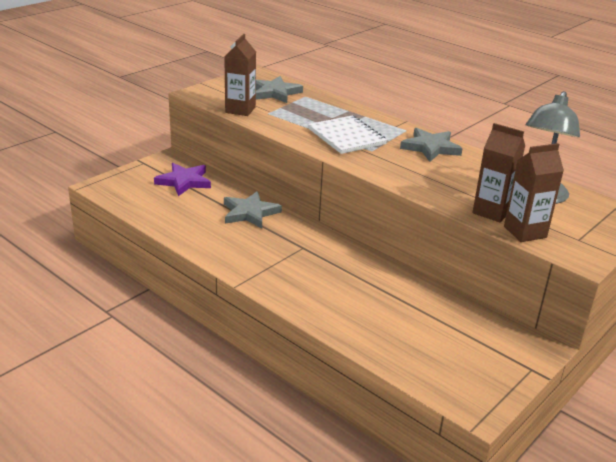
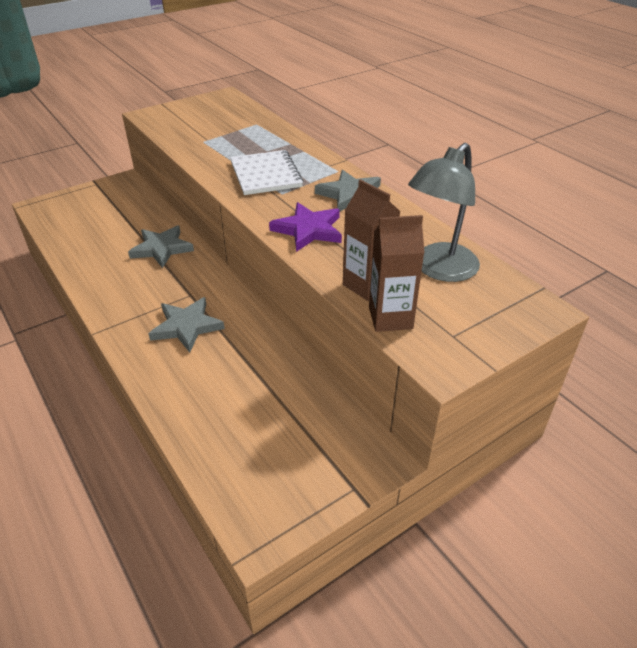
camera: 15 degrees right, 10 degrees up
(184, 181) = (120, 207): purple star -> purple star (308, 230)
(240, 110) = (177, 136): brown carton -> none
(275, 93) = (227, 118): grey star -> grey star (186, 326)

